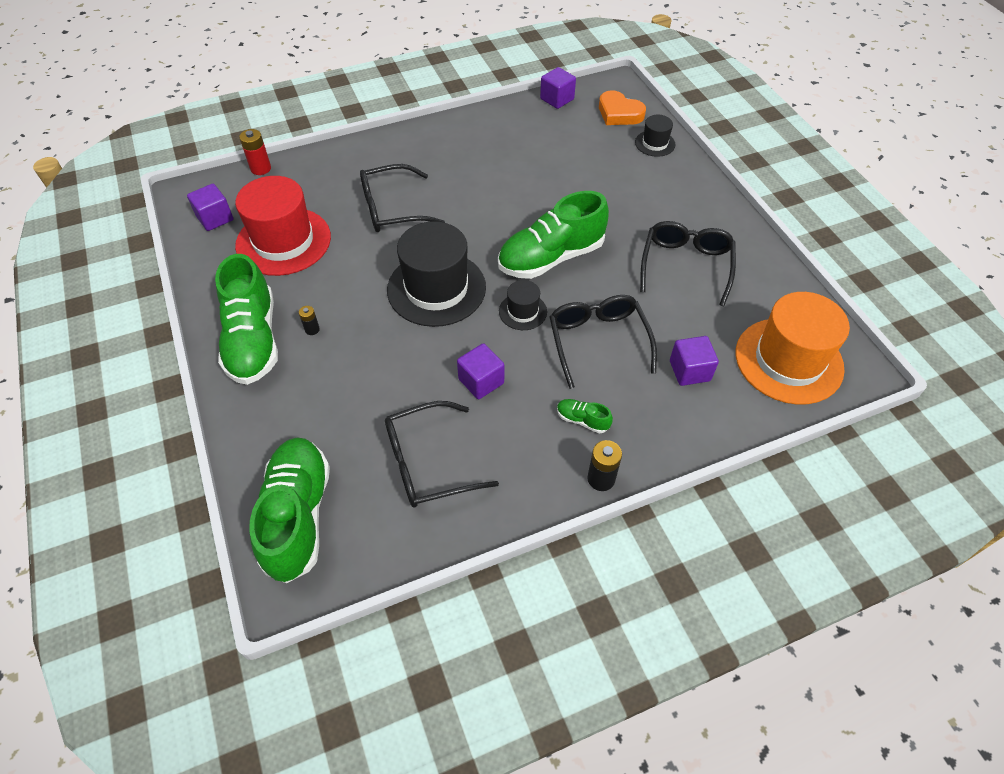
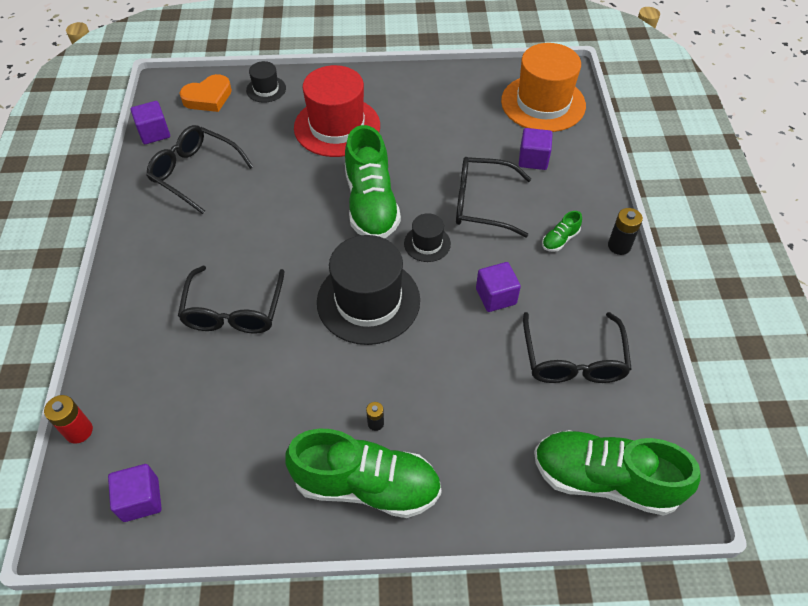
camera: 70 degrees left, 0 degrees up
(283, 241) = (226, 427): red hat -> red hat (337, 126)
(685, 266) = (424, 123): black glasses -> black glasses (196, 173)

